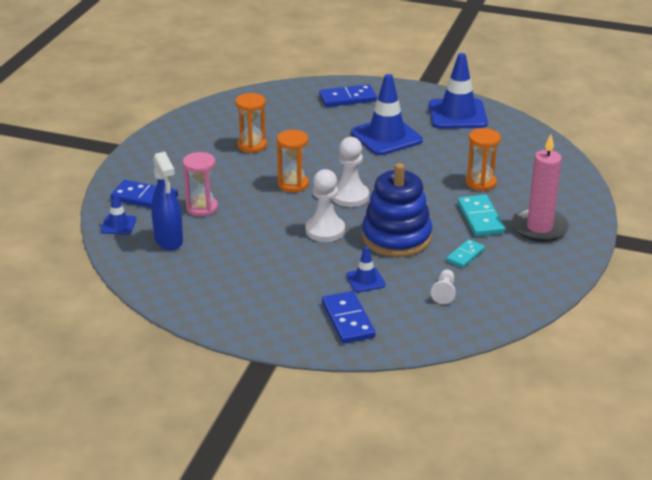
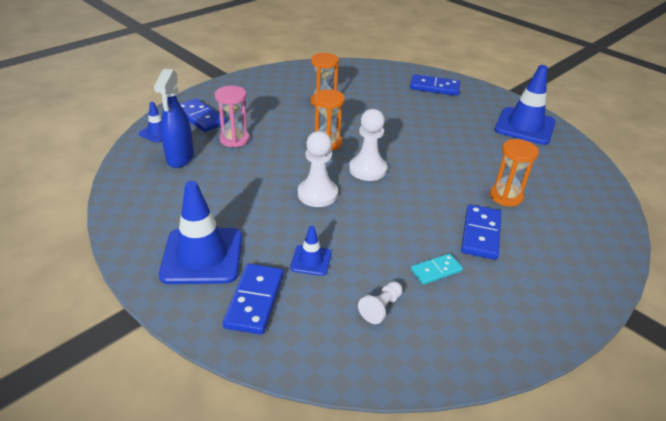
camera: 25 degrees right, 5 degrees up
(386, 137) = (443, 127): blue traffic cone -> blue traffic cone (202, 256)
(396, 237) = (379, 225): blue stacking toy -> none
(480, 218) = (480, 234): turquoise domino -> blue domino
(539, 228) = (541, 267): pink candle -> none

